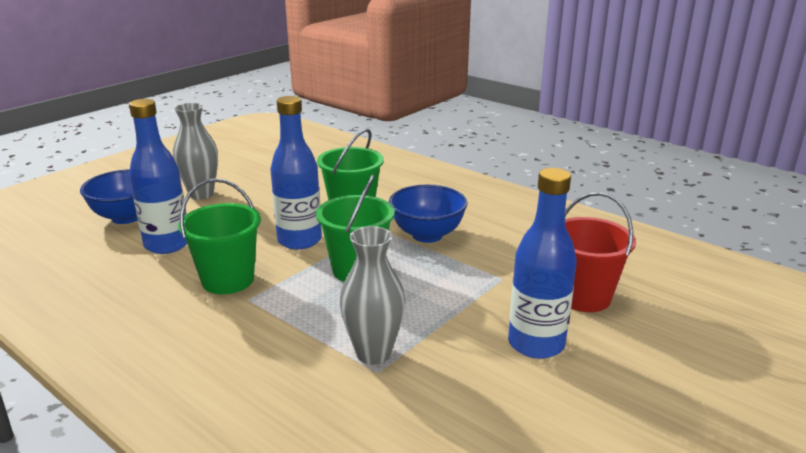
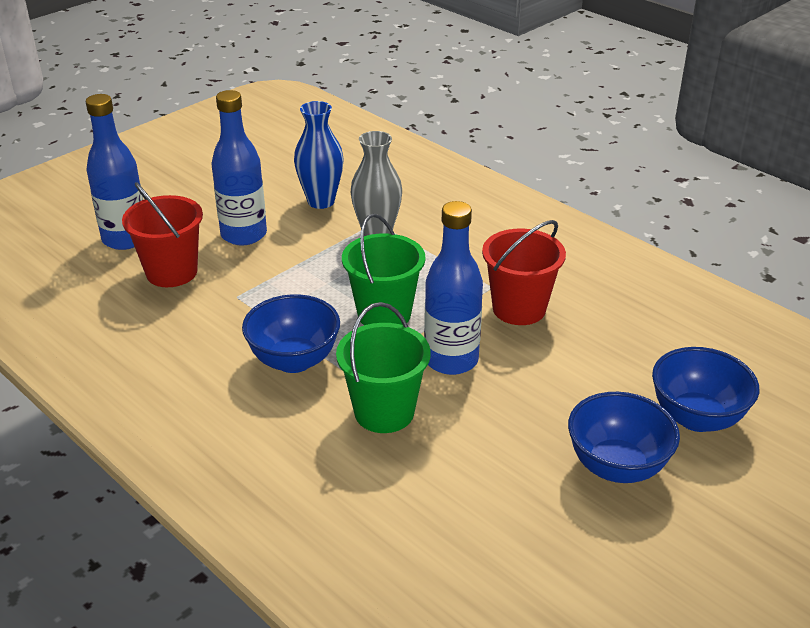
camera: 175 degrees left, 10 degrees up
(167, 245) = (610, 362): blue bottle -> blue bottle (125, 239)
(201, 194) = (616, 466): grey vase -> blue bowl
(228, 280) = (519, 309): green bucket -> red bucket
(460, 402) = (321, 201): none -> blue vase

